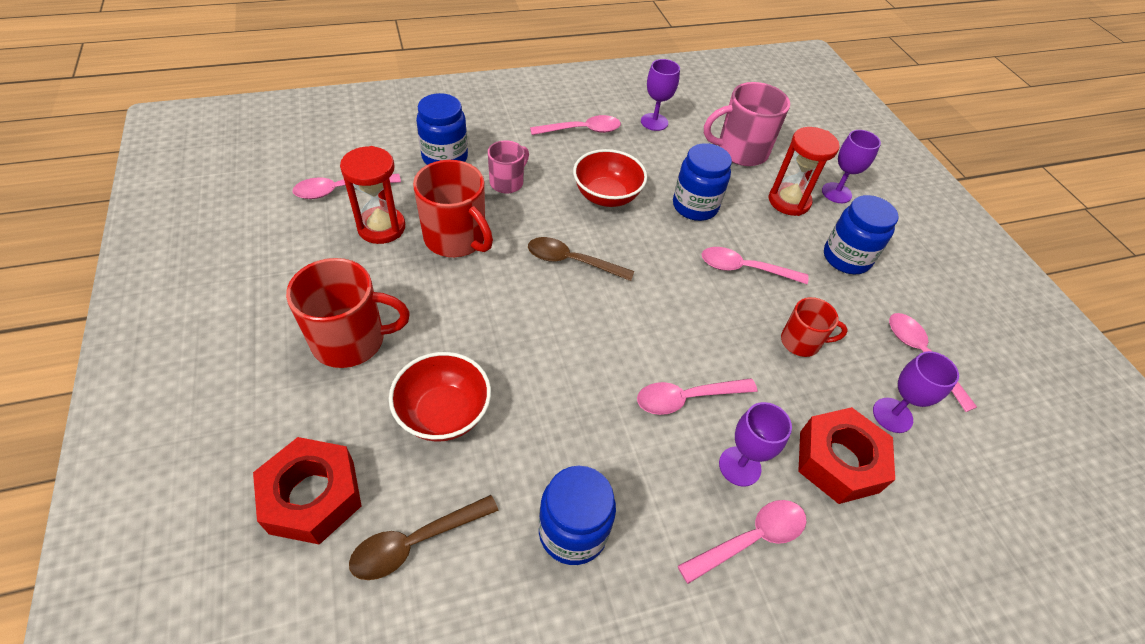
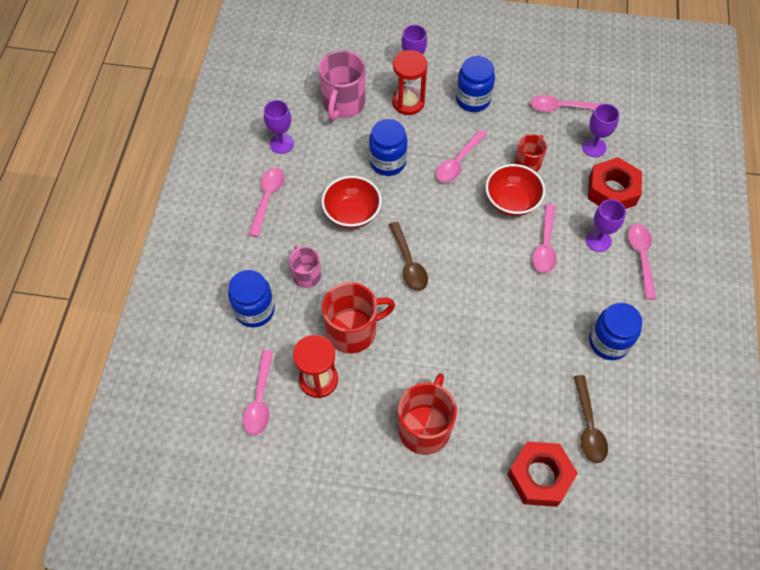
camera: 60 degrees left, 10 degrees up
(444, 413) = (506, 385): red bowl -> red bowl (511, 201)
(572, 261) = (408, 263): brown spoon -> brown spoon turned 60 degrees counterclockwise

